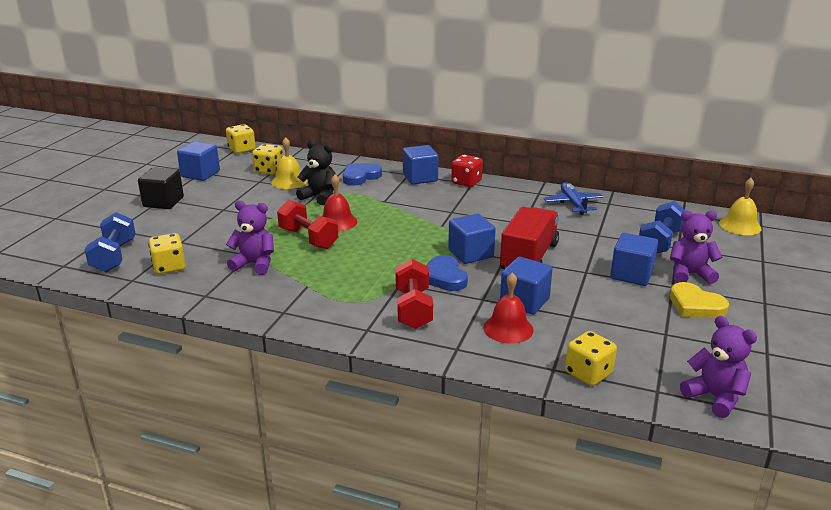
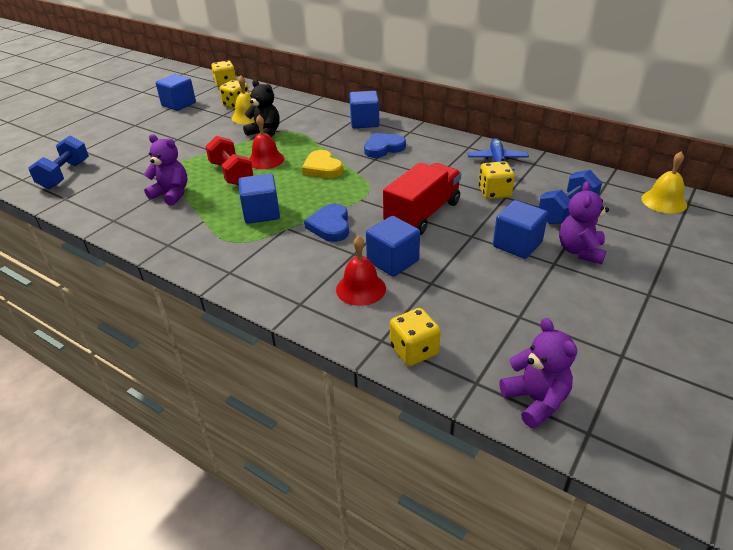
camera: 15 degrees right, 10 degrees up
(163, 202) = (134, 128): black cube -> none
(169, 267) = (101, 189): yellow dice -> yellow dice (494, 192)
(360, 176) = (311, 117): blue heart -> blue heart (383, 148)
(413, 309) = (283, 256): red dumbbell -> none
(466, 182) = (405, 130): red dice -> none
(470, 253) = (368, 204): blue cube -> blue cube (261, 213)
(689, 274) = (580, 251): purple teddy bear -> purple teddy bear turned 90 degrees counterclockwise
(695, 305) = (568, 288): yellow heart -> yellow heart (322, 168)

